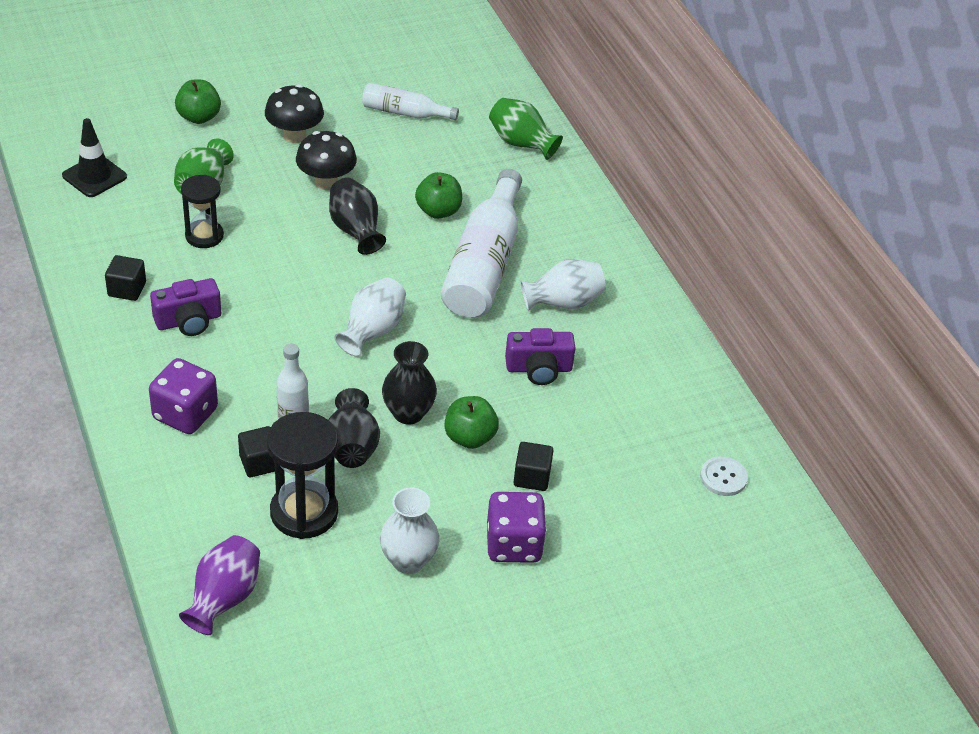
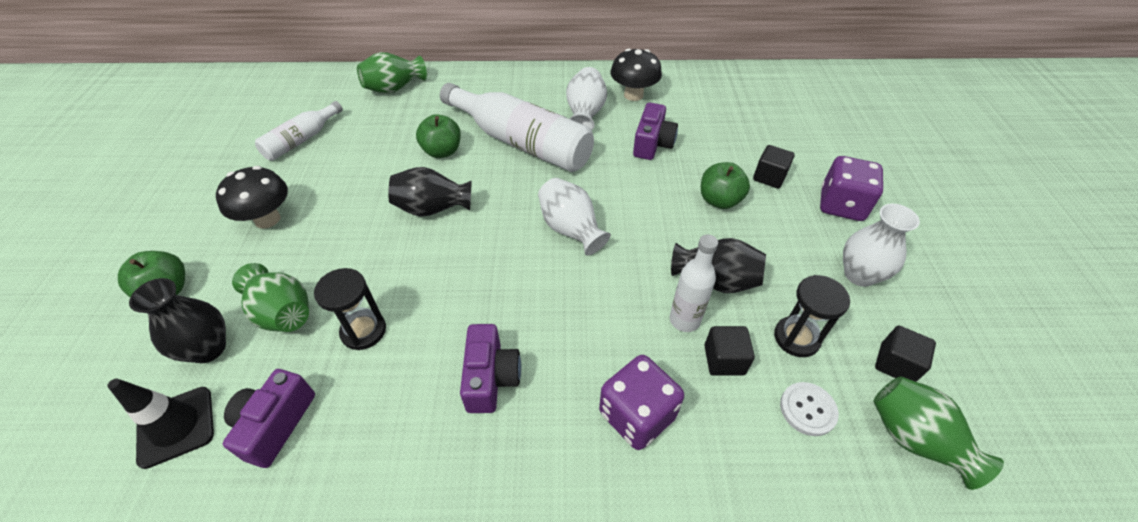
camera: 65 degrees left, 5 degrees up
(111, 222) = (275, 424): none -> purple camera
(127, 289) = (406, 433): black cube -> black cube (895, 364)
(224, 598) = (915, 439): purple vase -> green vase
(304, 512) = (796, 338): black hourglass -> black hourglass, size x0.66
(326, 182) = (353, 212): black mushroom -> black mushroom (633, 95)
(408, 413) = (682, 231): black vase -> black vase (208, 348)
(723, 477) = (781, 90): white button -> white button (807, 409)

